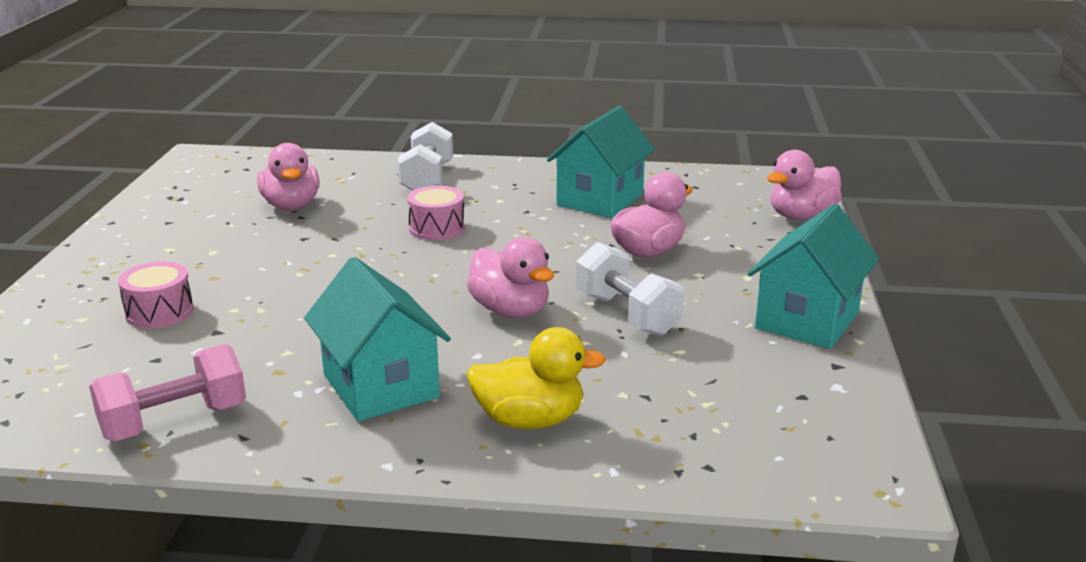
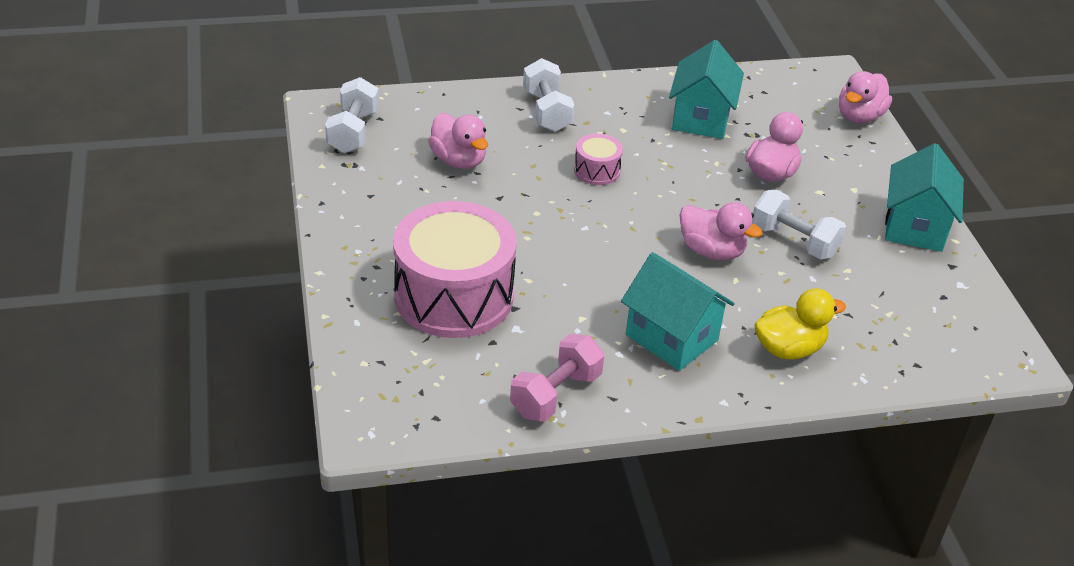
camera: 20 degrees left, 15 degrees up
(159, 312) = (454, 296): pink drum -> pink drum, size x2.28
(207, 175) = (353, 132): none -> white dumbbell

